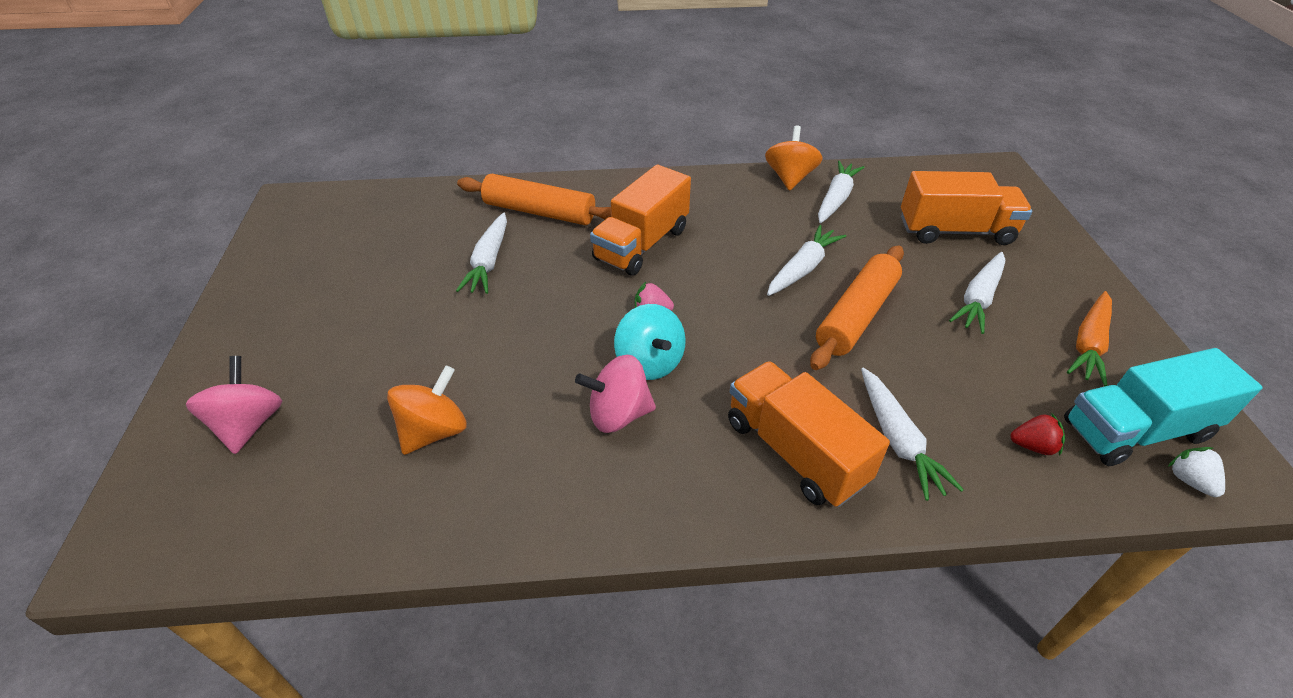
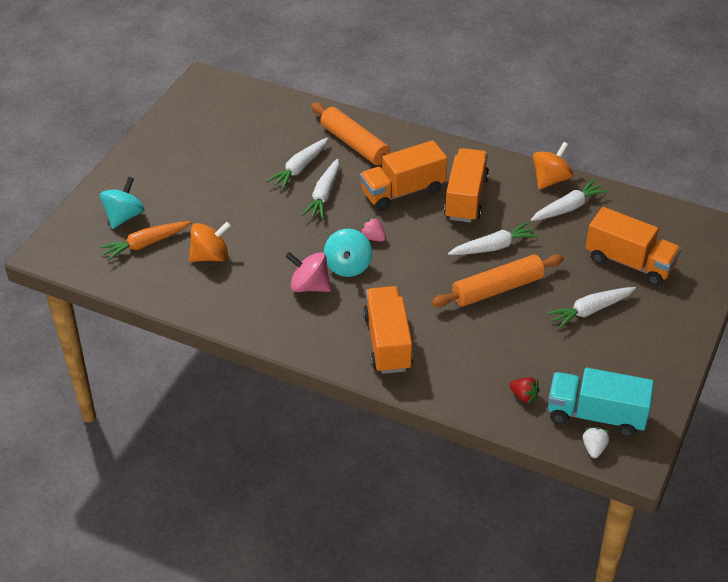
camera: 30 degrees right, 0 degrees up
(249, 425) = (124, 216): pink spinning top -> turquoise spinning top
(720, 226) = (466, 198): none -> orange truck
(898, 440) = (450, 361): white carrot -> white carrot (324, 195)
(1088, 344) = (629, 364): orange carrot -> orange carrot (145, 244)

